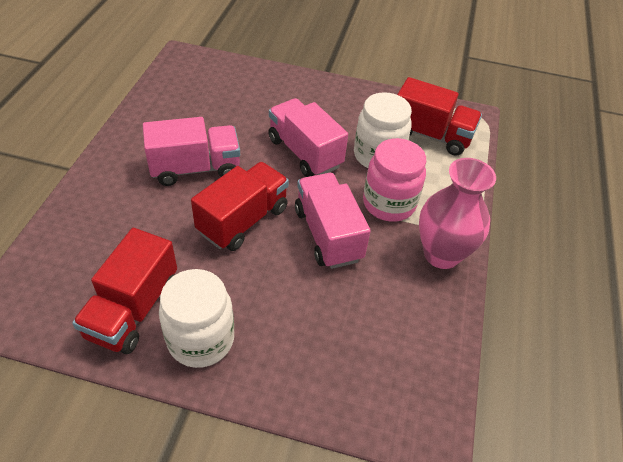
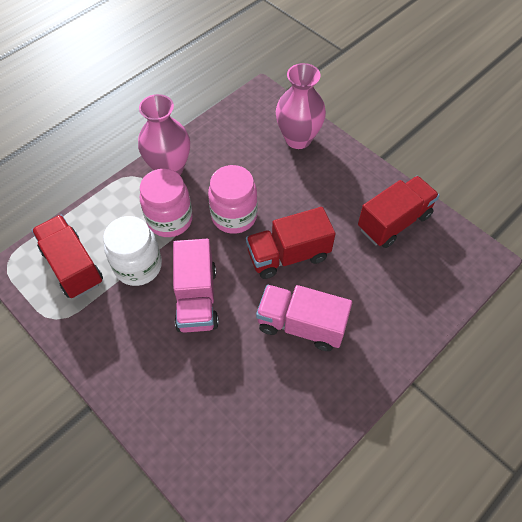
camera: 145 degrees left, 10 degrees up
(201, 339) = (358, 185): white jar -> none
(323, 374) = (298, 139): none -> pink vase
(328, 234) = (234, 216): pink truck -> pink jar

